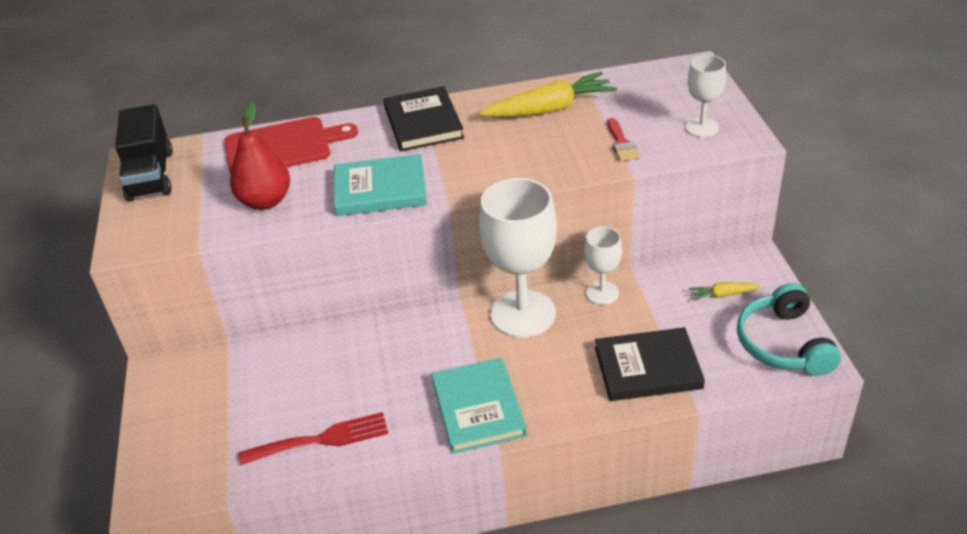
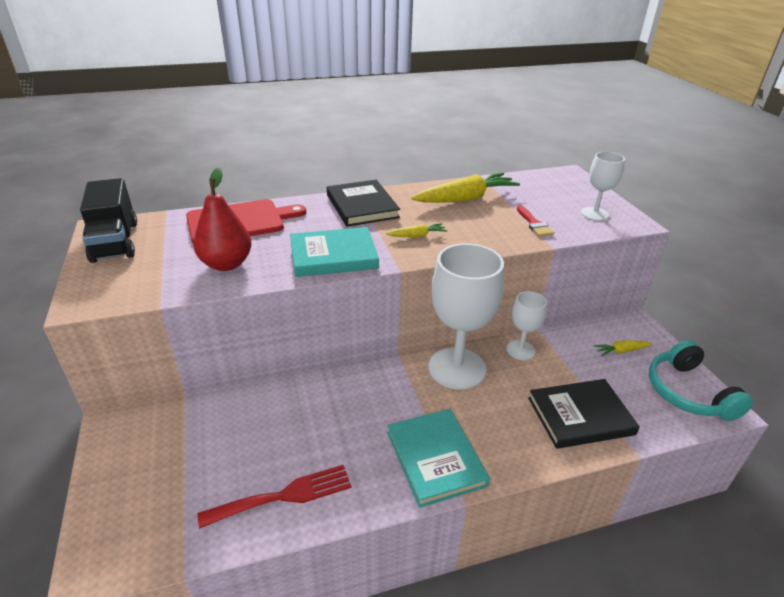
camera: 10 degrees left, 5 degrees down
(478, 162) = (417, 236): none -> yellow carrot

